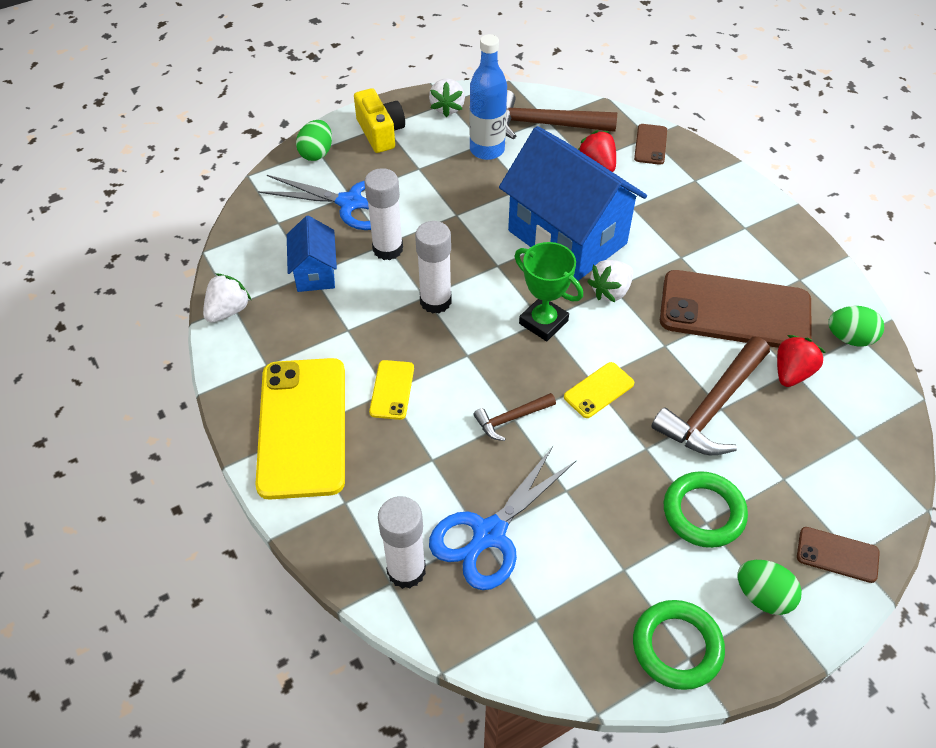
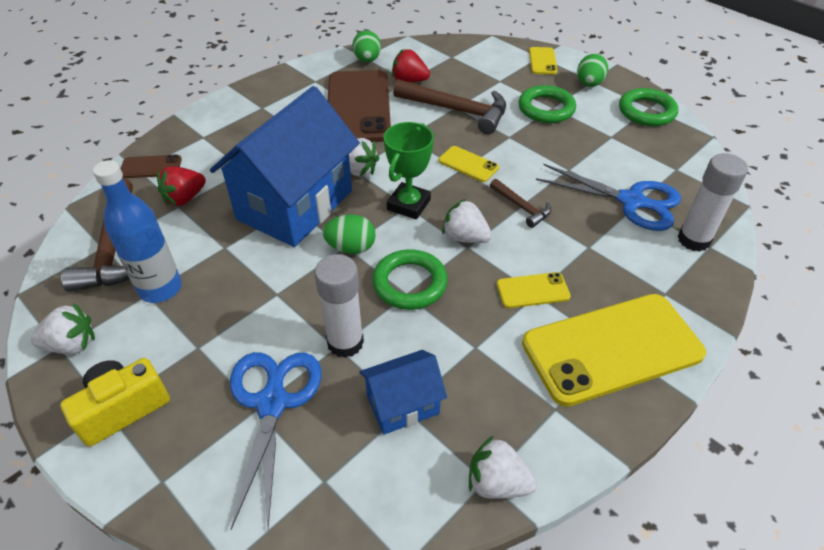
camera: 105 degrees left, 5 degrees down
(316, 153) = (170, 479): green egg -> green egg (351, 247)
(435, 301) = (410, 283): white glue stick -> green ring
(480, 356) = (465, 237): none -> white strawberry
(837, 555) = (542, 61): brown phone -> yellow phone

